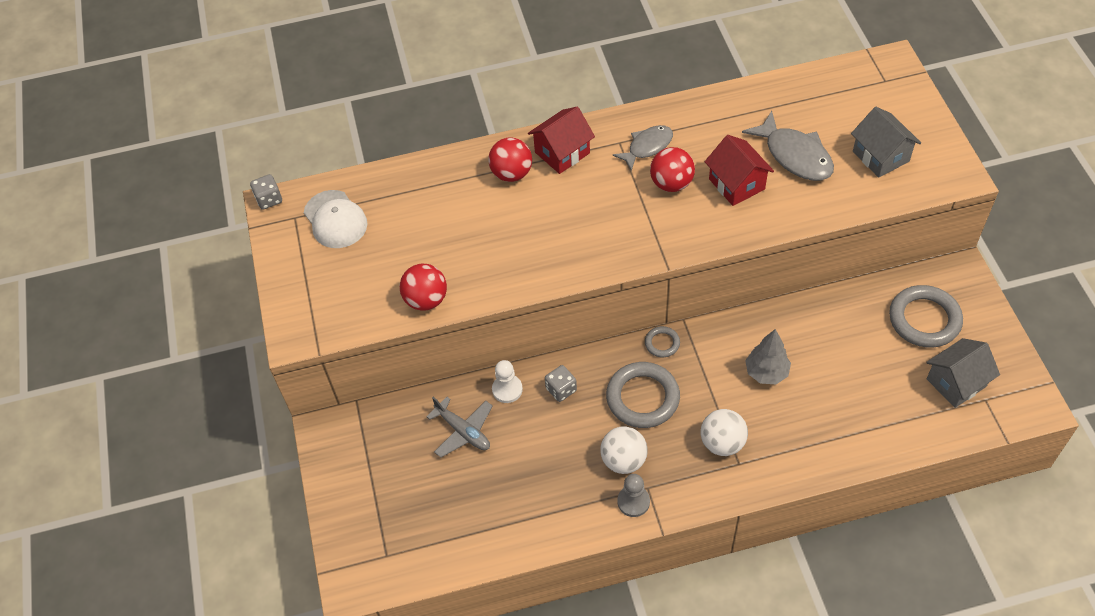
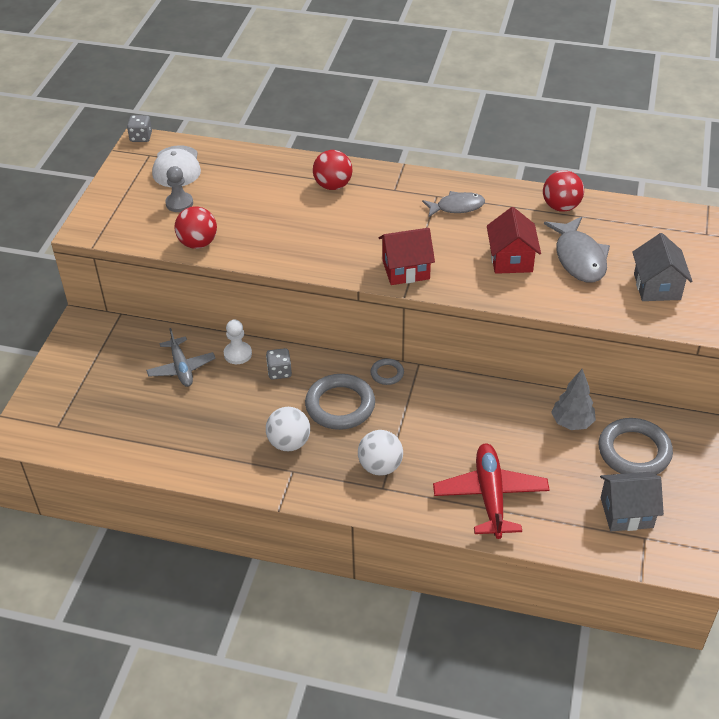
camera: 25 degrees right, 10 degrees down
(562, 153) = (384, 186): red house -> red house (406, 269)
(633, 502) = (273, 476): grey pawn -> grey pawn (179, 203)
(671, 183) = (456, 239): red ball -> red ball (561, 207)
(766, 372) = (459, 431): grey tree -> grey tree (572, 423)
(836, 424) = (490, 496): none -> red plane

